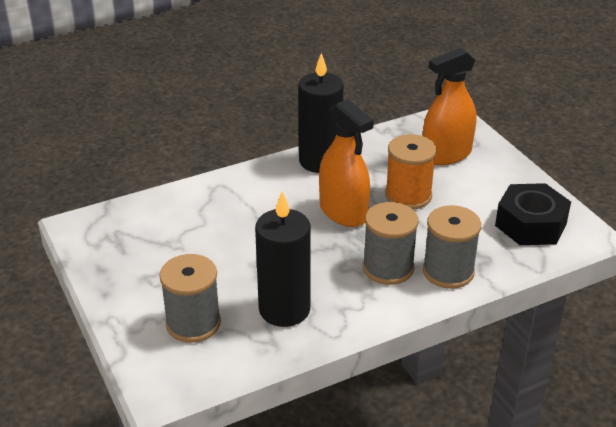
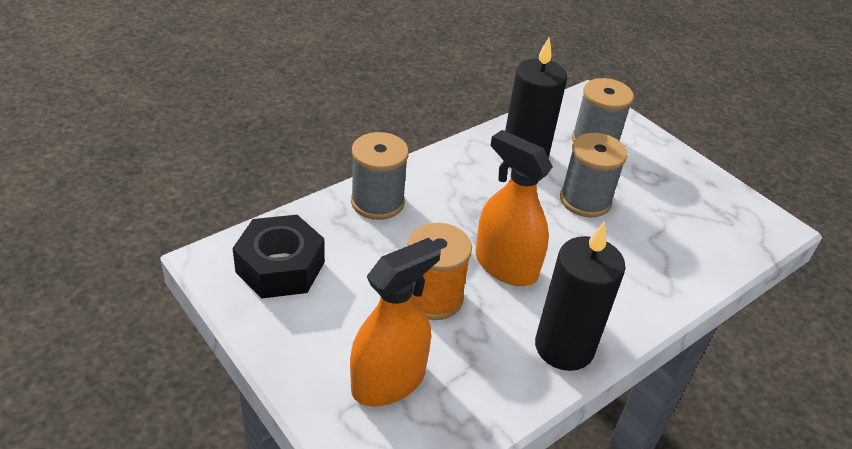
camera: 165 degrees right, 5 degrees up
(388, 268) = (439, 201): grey spool -> grey spool (585, 200)

